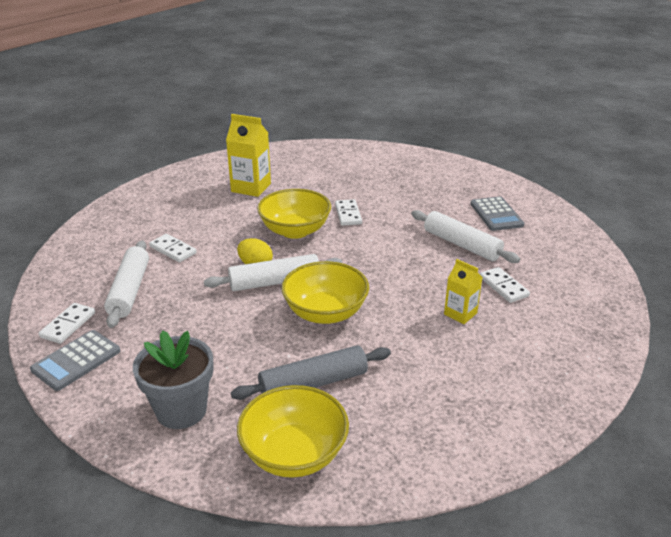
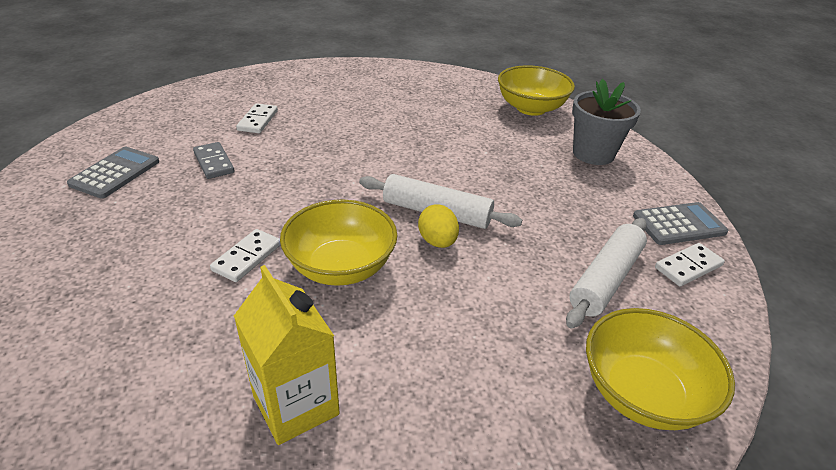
camera: 145 degrees left, 5 degrees up
(173, 250) = (522, 319): white domino -> none
(313, 383) = (485, 130): grey rolling pin -> none
(325, 312) = (422, 166): yellow bowl -> yellow bowl (642, 393)
(460, 314) = (323, 120): yellow carton -> none
(461, 245) = (214, 162): white rolling pin -> grey domino

